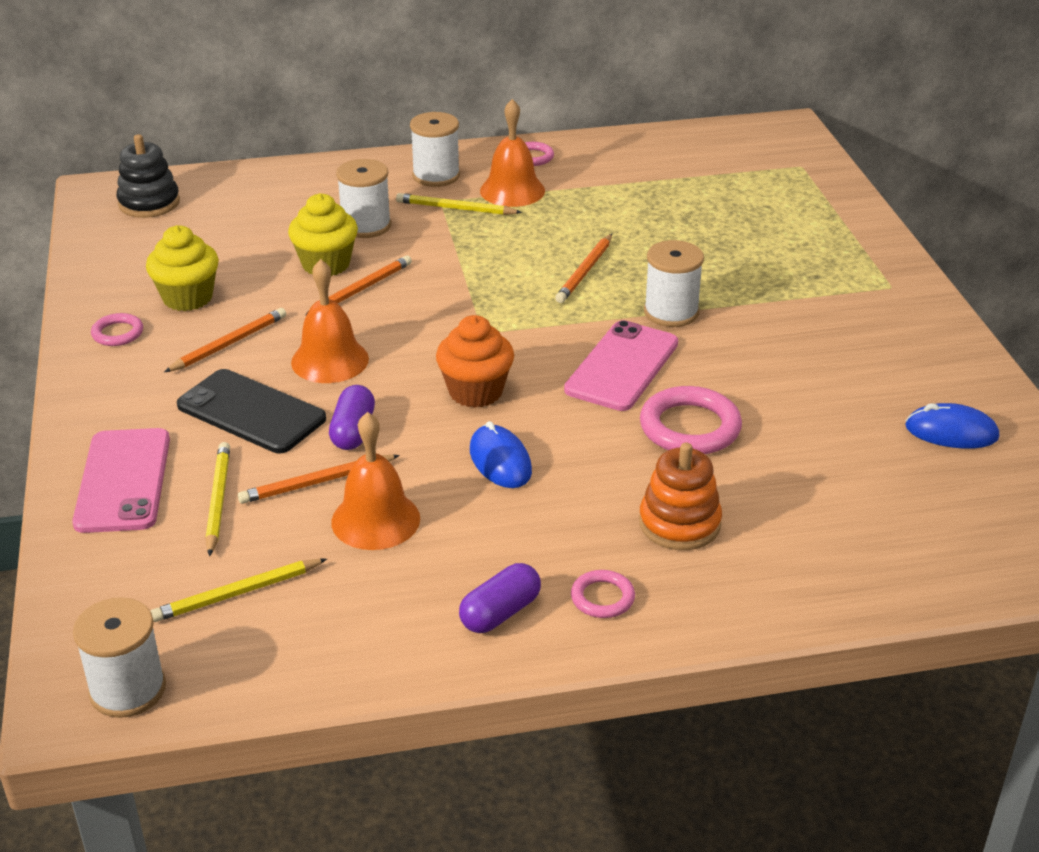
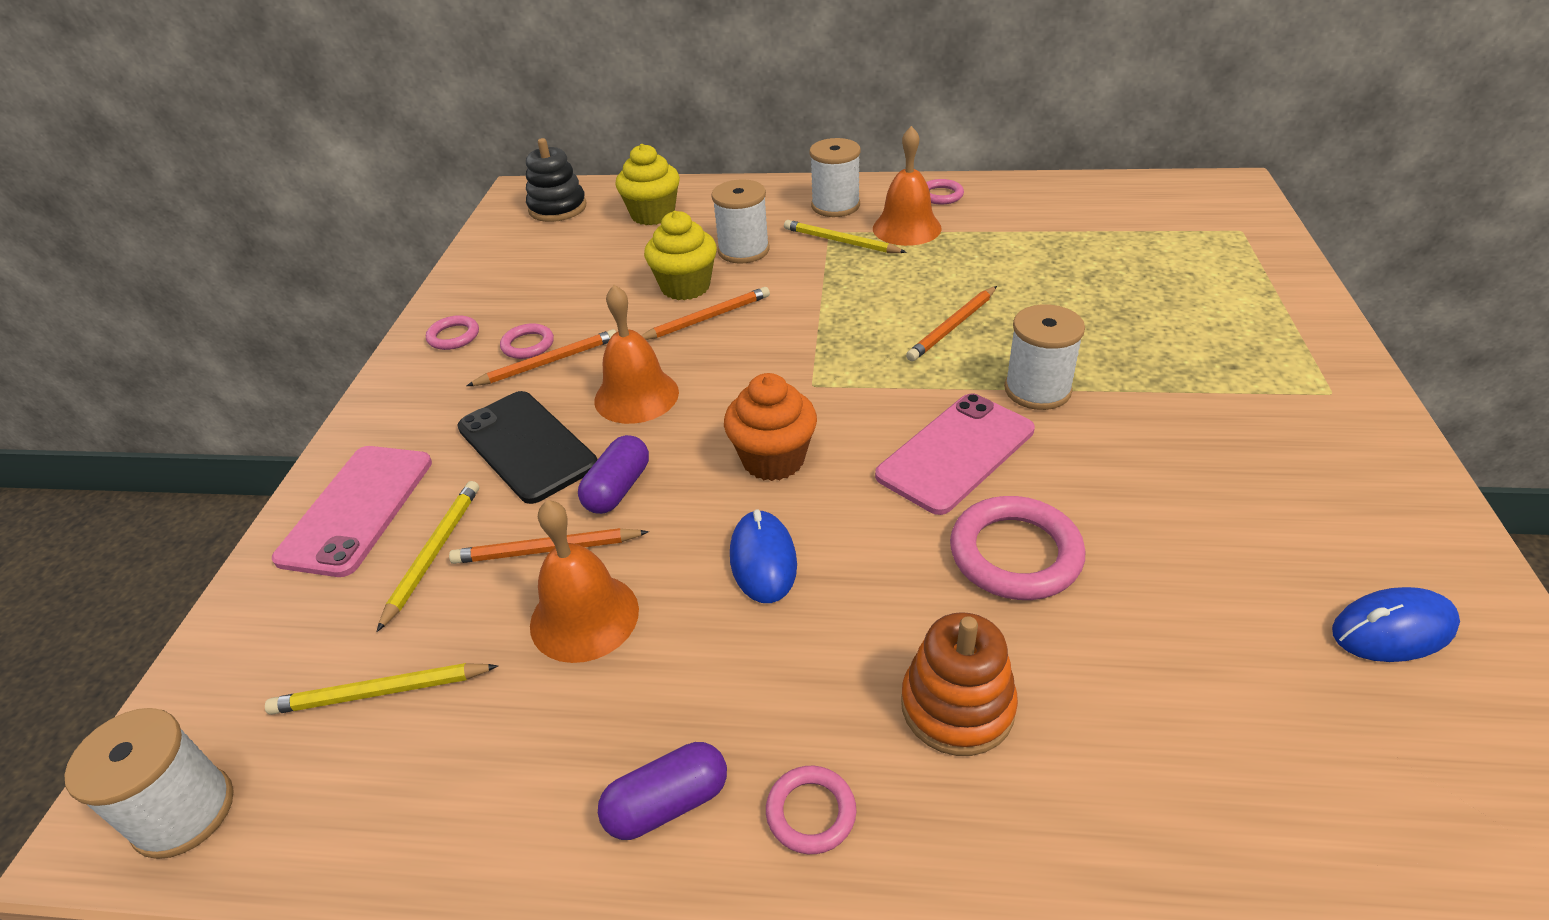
camera: 20 degrees right, 5 degrees up
(187, 298) = (537, 307): yellow cupcake -> yellow cupcake (653, 215)
(199, 332) = (528, 345): none -> pink ring
(951, 432) = (1393, 629): blue mouse -> blue mouse turned 45 degrees counterclockwise

